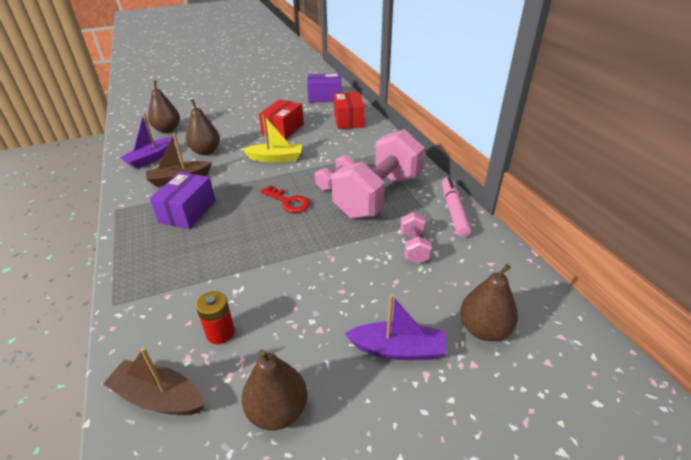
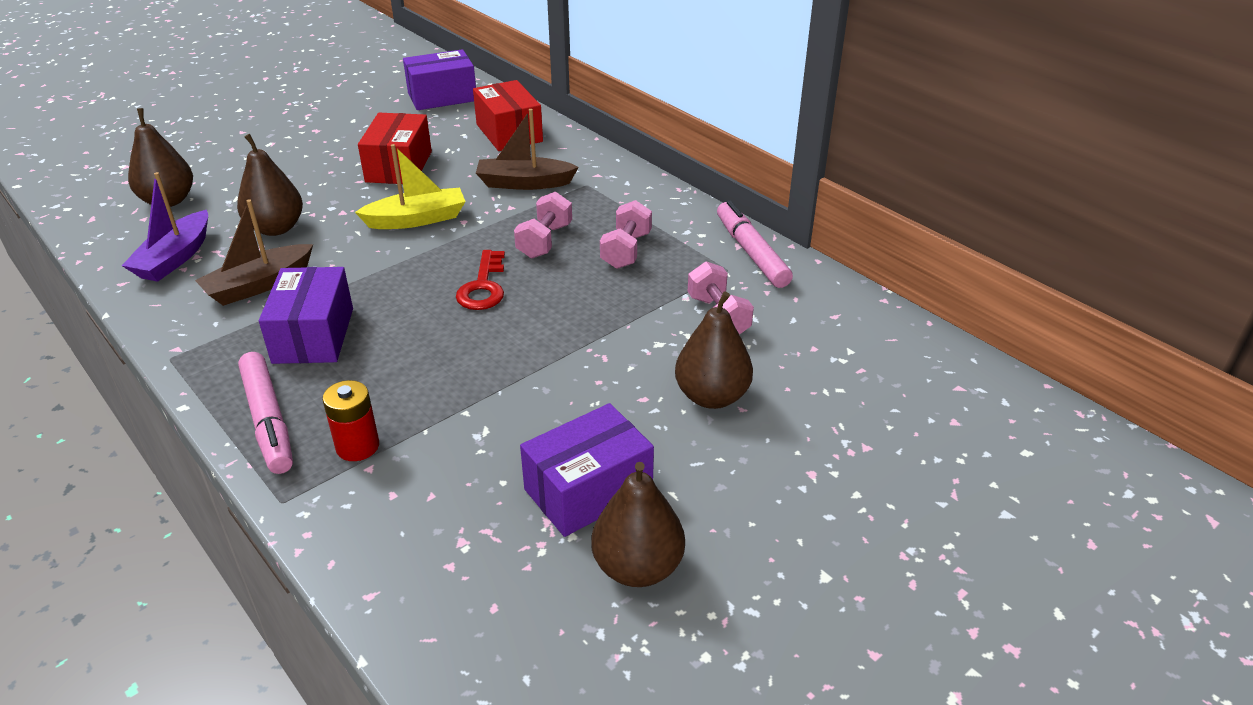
camera: 20 degrees left, 0 degrees up
(136, 254) = (268, 420): none -> pink marker
(159, 397) = (452, 599): brown boat -> brown boat (524, 183)
(220, 333) = (492, 496): red battery -> red battery (357, 446)
(277, 345) = (588, 490): none -> purple box
(288, 202) = (483, 286): red key -> red key turned 75 degrees clockwise
(378, 196) = (626, 250): pink dumbbell -> pink dumbbell, size x0.44
(398, 349) = (761, 453): purple boat -> none
(484, 329) = (861, 402): brown pear -> brown pear (712, 396)

